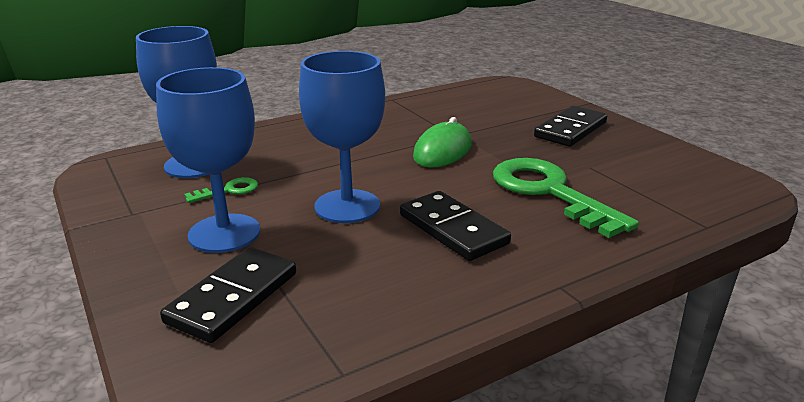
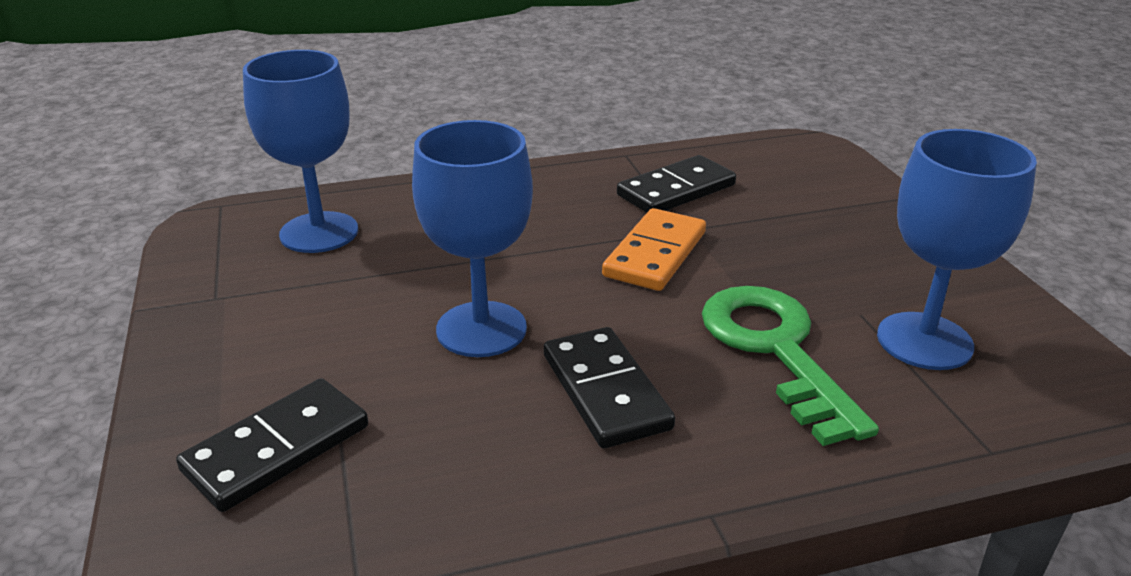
camera: 15 degrees right, 5 degrees up
(224, 233) = (309, 347): blue goblet -> blue goblet (924, 341)
(228, 191) = (343, 280): green key -> none
(442, 150) = (655, 254): green mouse -> orange domino
(570, 130) = (864, 242): black domino -> black domino (676, 190)

